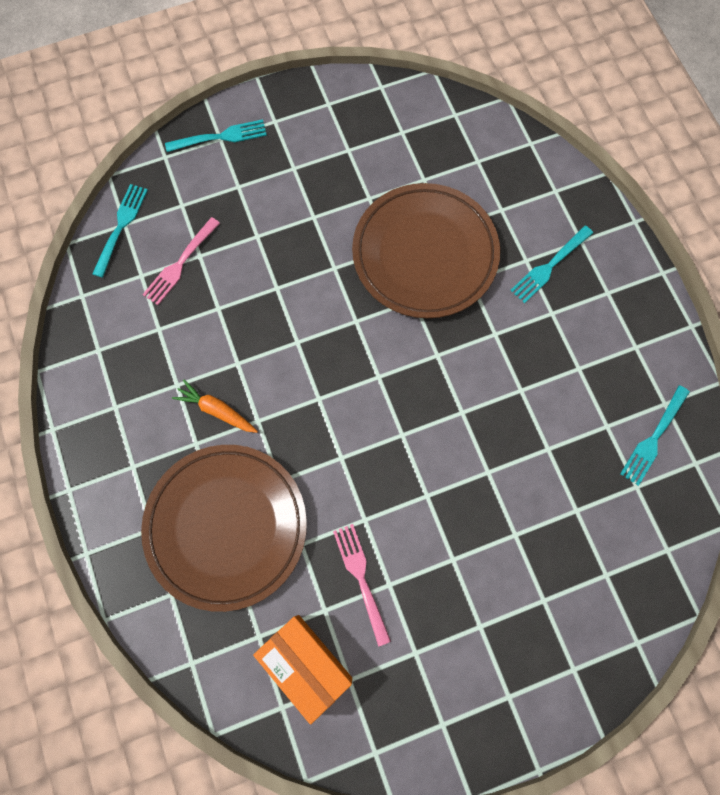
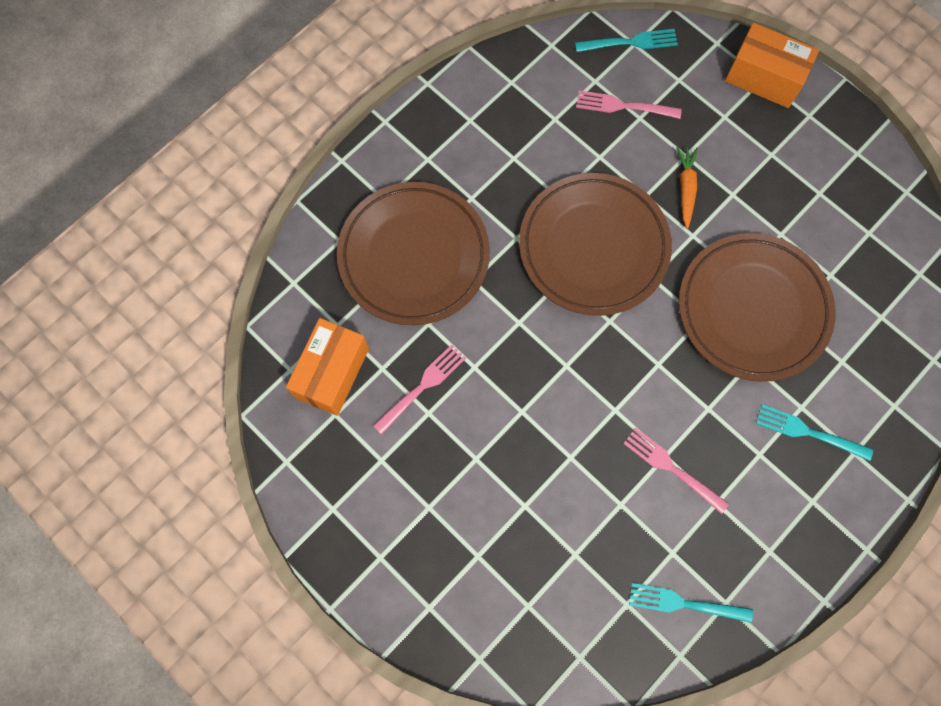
camera: 65 degrees right, 0 degrees up
(217, 410) = (508, 200): orange carrot -> orange carrot (685, 188)
(220, 137) = (764, 77): turquoise fork -> orange box
(302, 356) = (593, 247): none -> brown plate
(535, 390) = (672, 468): none -> pink fork

